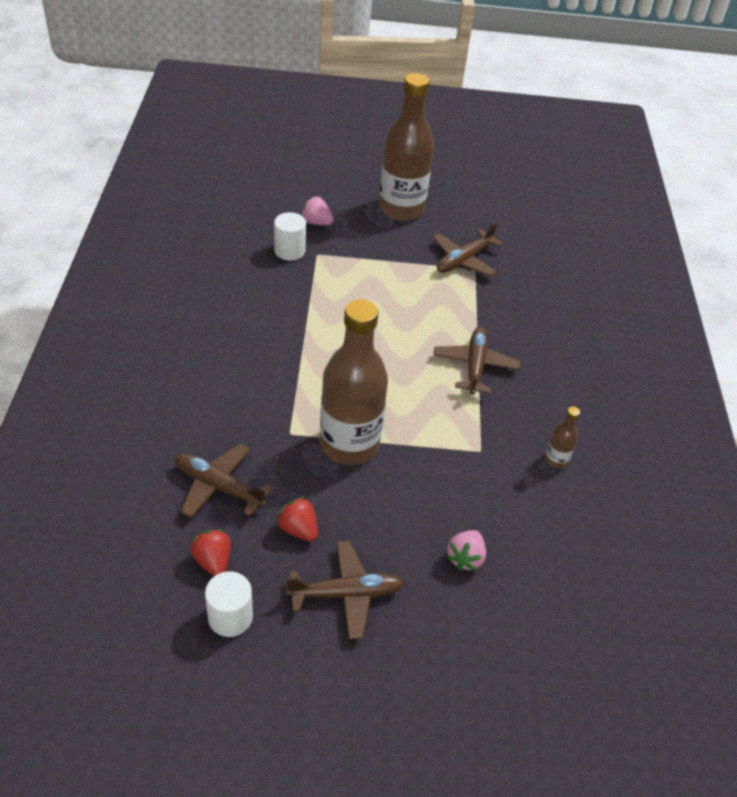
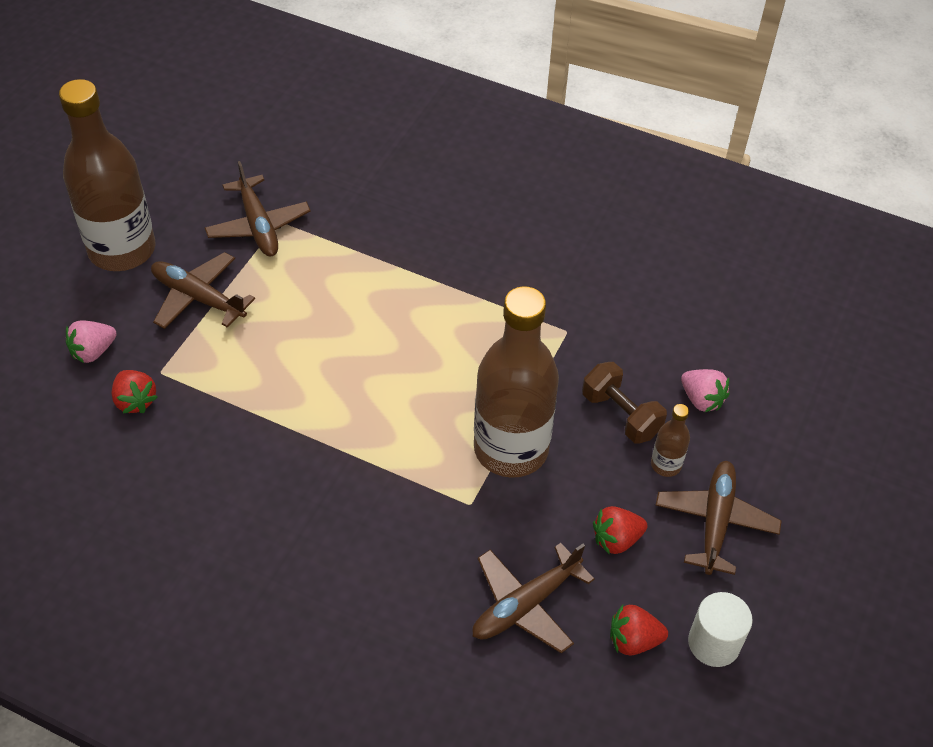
camera: 65 degrees left, 5 degrees up
(289, 251) = (135, 401): white cylinder -> red strawberry
(418, 505) = (621, 415): none -> brown dumbbell
(475, 365) = (440, 286): brown plane -> brown plane (198, 298)
(556, 460) = (603, 272): brown bottle -> brown bottle (666, 465)

